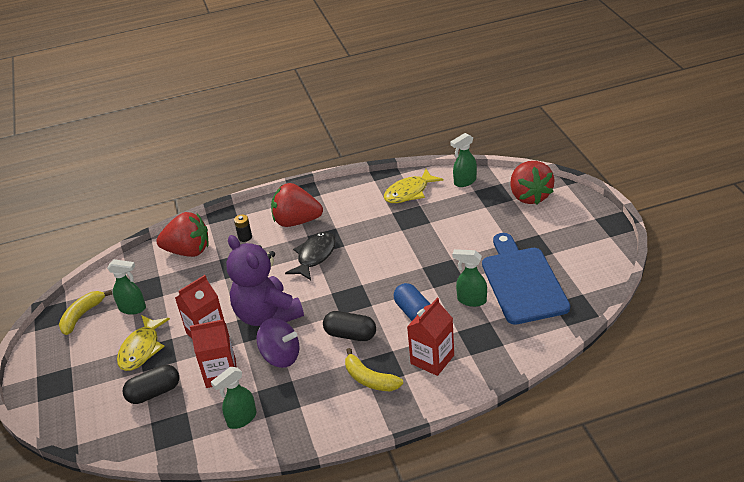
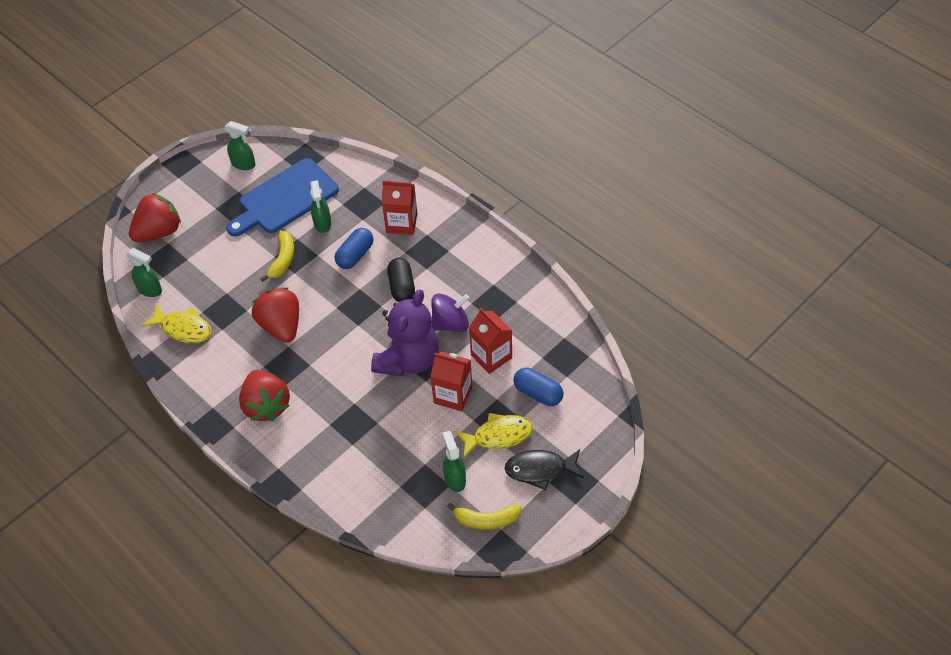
camera: 120 degrees left, 15 degrees up
(154, 393) = (538, 393): black capsule -> blue capsule
(188, 251) = (352, 481): red strawberry -> red strawberry (281, 326)
(241, 419) = (527, 315): green spray bottle -> green spray bottle (243, 164)
(245, 237) = (310, 440): black battery -> none
(281, 356) = (450, 323): purple spinning top -> purple spinning top turned 75 degrees clockwise
(315, 256) = (313, 362): black fish -> black fish (540, 470)
(370, 379) = (442, 253): yellow banana -> yellow banana (282, 260)

